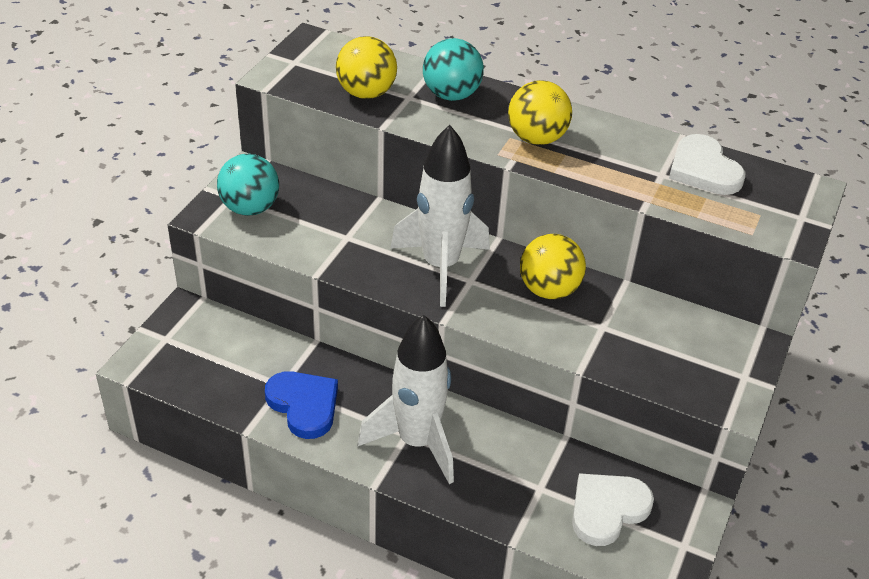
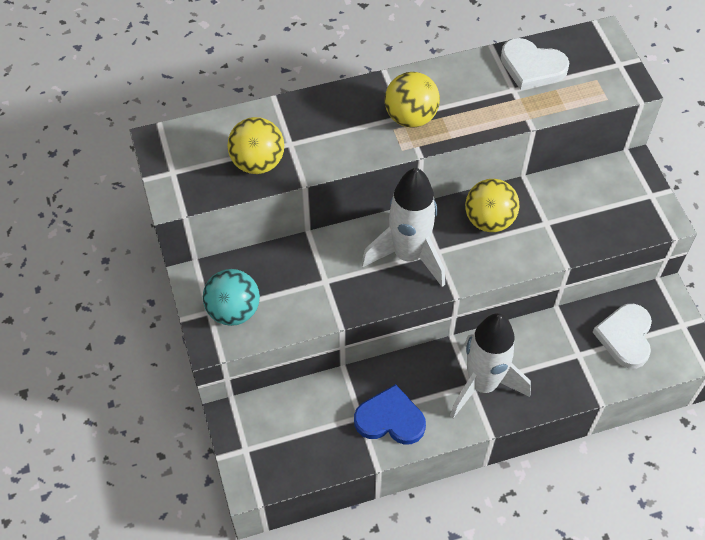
camera: 40 degrees left, 15 degrees up
(451, 95) = (315, 120): turquoise ball -> none

